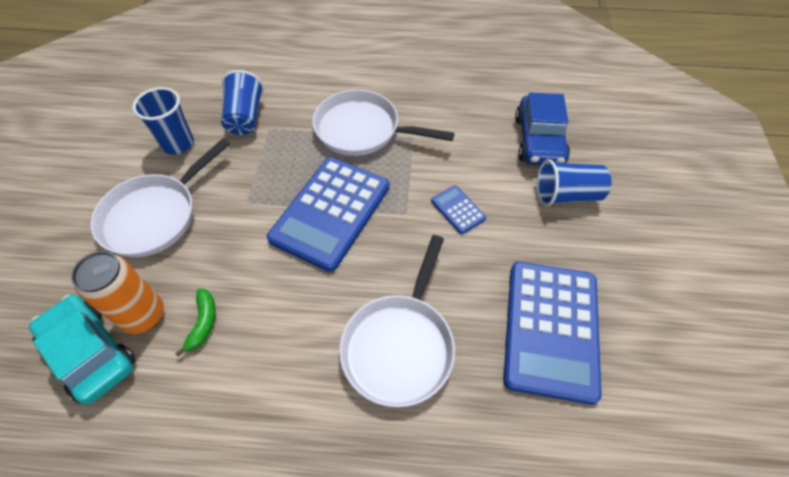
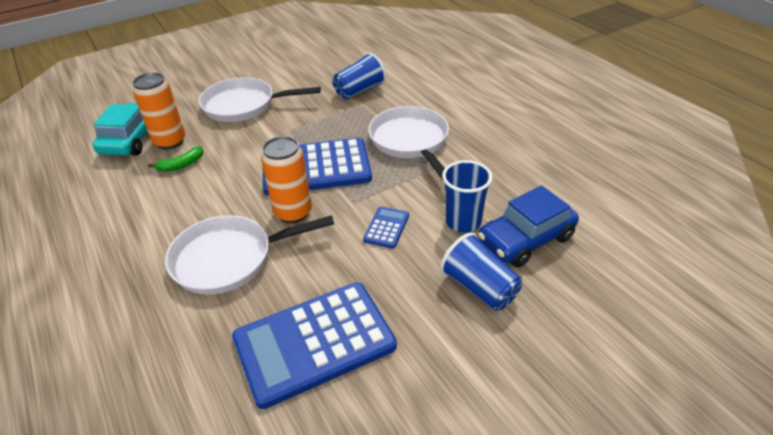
camera: 55 degrees right, 15 degrees down
(178, 144) = (307, 81): blue cup -> blue cup (463, 222)
(379, 263) = (293, 213): none -> orange can

